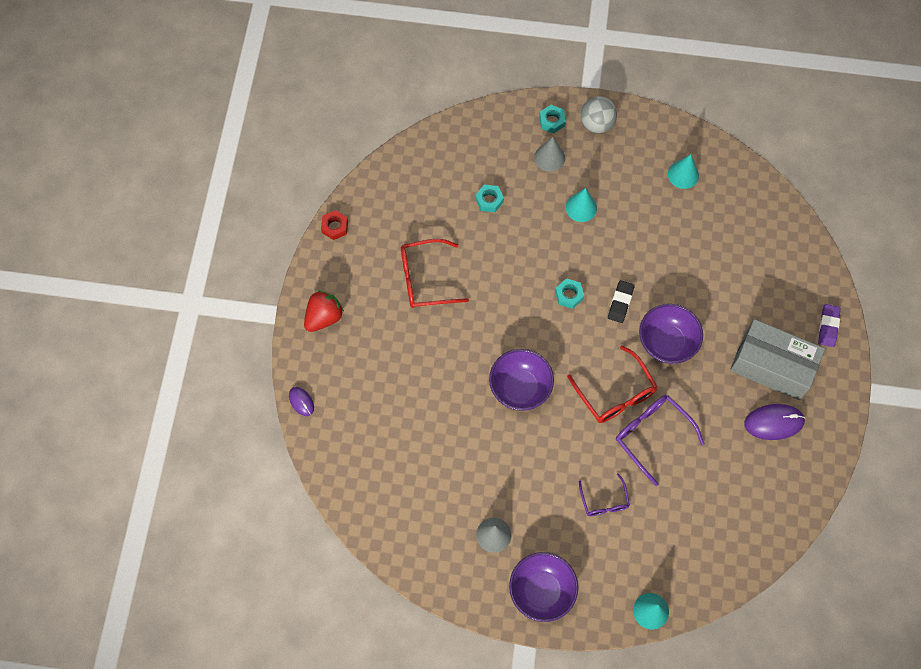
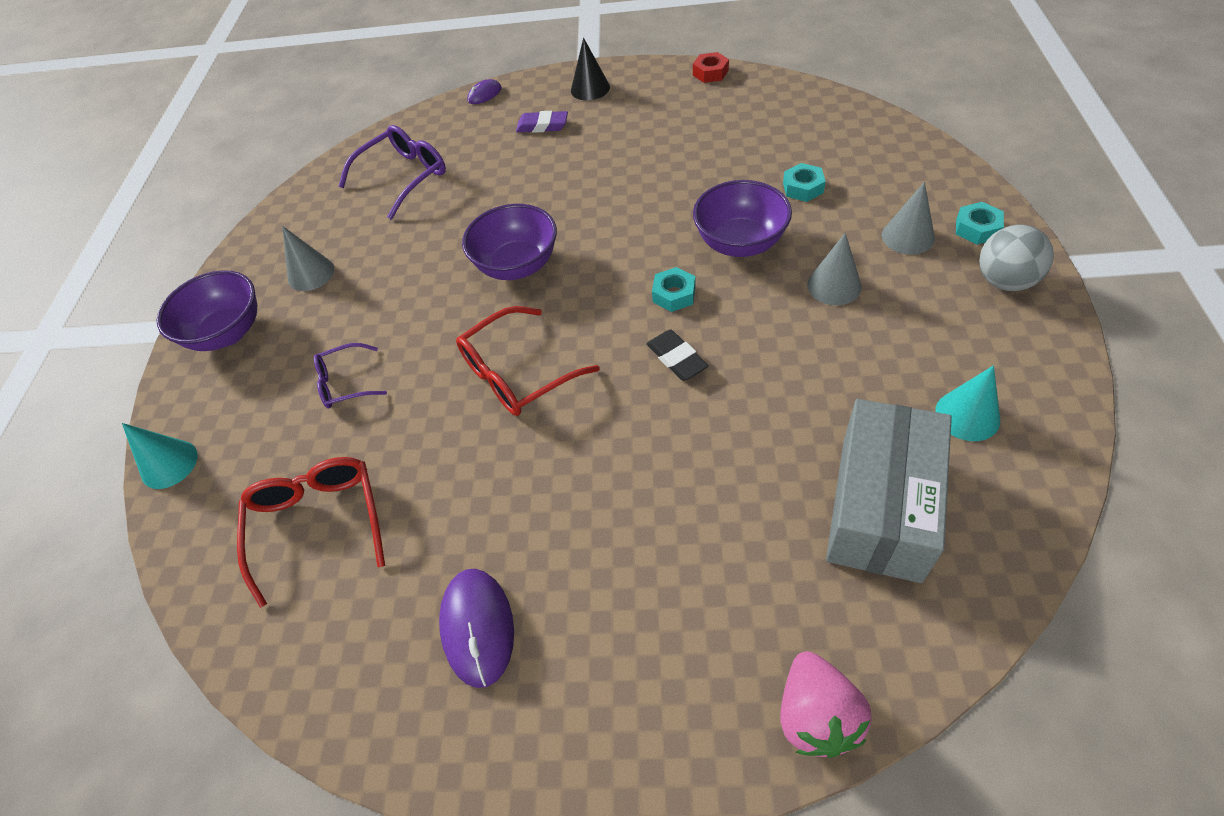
camera: 90 degrees right, 15 degrees down
(324, 317) = (590, 88): red strawberry -> black cone
(425, 279) = (661, 153): red glasses -> red glasses (318, 524)
(581, 207) = (834, 285): turquoise cone -> grey cone
(620, 303) = (676, 358): black eraser -> black eraser turned 45 degrees clockwise
(652, 435) = (449, 430): purple glasses -> purple glasses (404, 177)
(666, 342) = (616, 431): purple bowl -> purple bowl (740, 243)
(772, 366) = (596, 613): grey box -> grey box (880, 507)
(824, 283) = (816, 715): none -> pink strawberry
(828, 326) = (708, 731): purple eraser -> purple eraser (542, 126)

